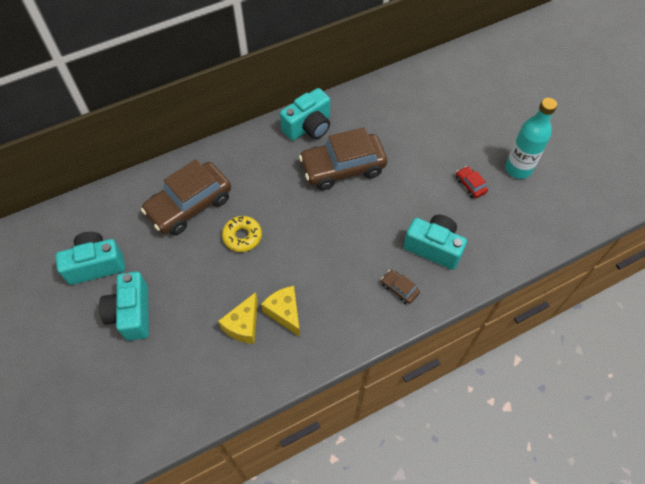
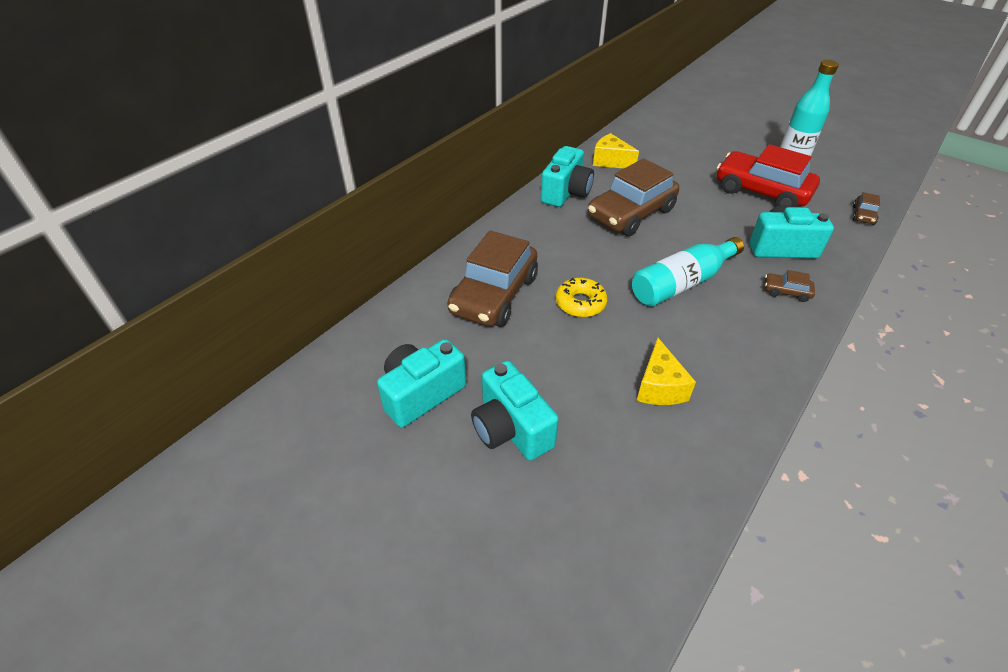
camera: 25 degrees left, 15 degrees down
(285, 313) = (693, 356): yellow cheese -> yellow cheese (610, 161)
(327, 249) = (681, 283): none -> turquoise bottle
(470, 185) = (761, 191): red car -> red car, size x2.40
(535, 243) = (863, 215): none -> brown car

